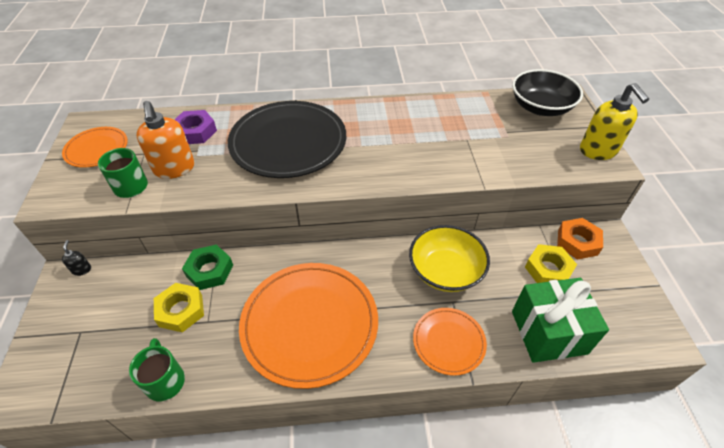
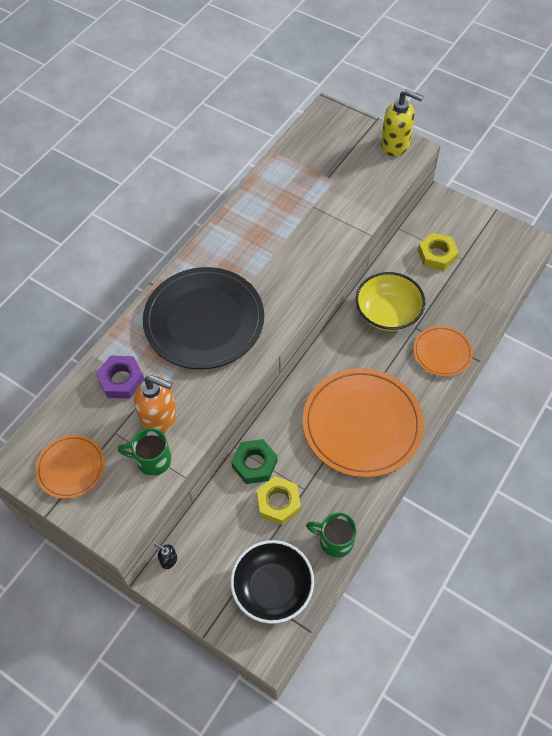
camera: 50 degrees left, 10 degrees up
(540, 107) = (323, 137): black bowl -> black bowl (272, 588)
(548, 332) = (479, 294): green gift -> none
(577, 242) = (430, 220): orange nut -> none

